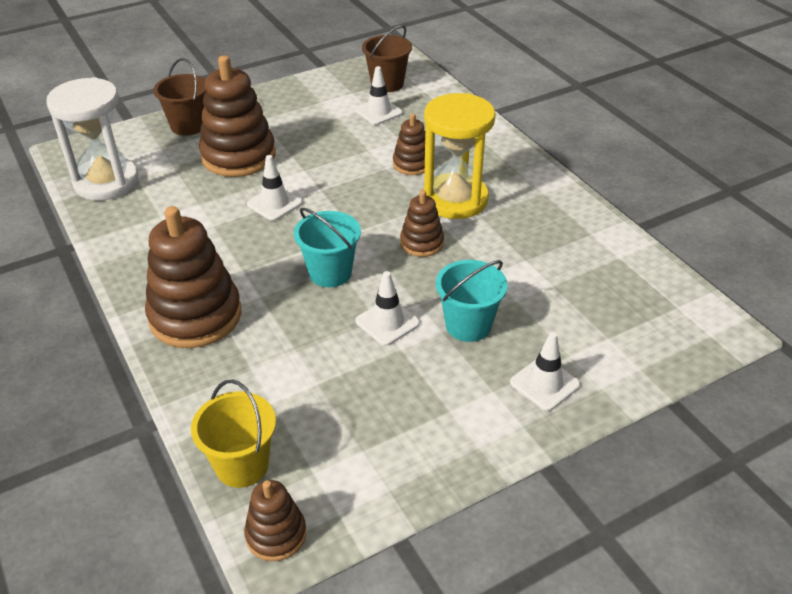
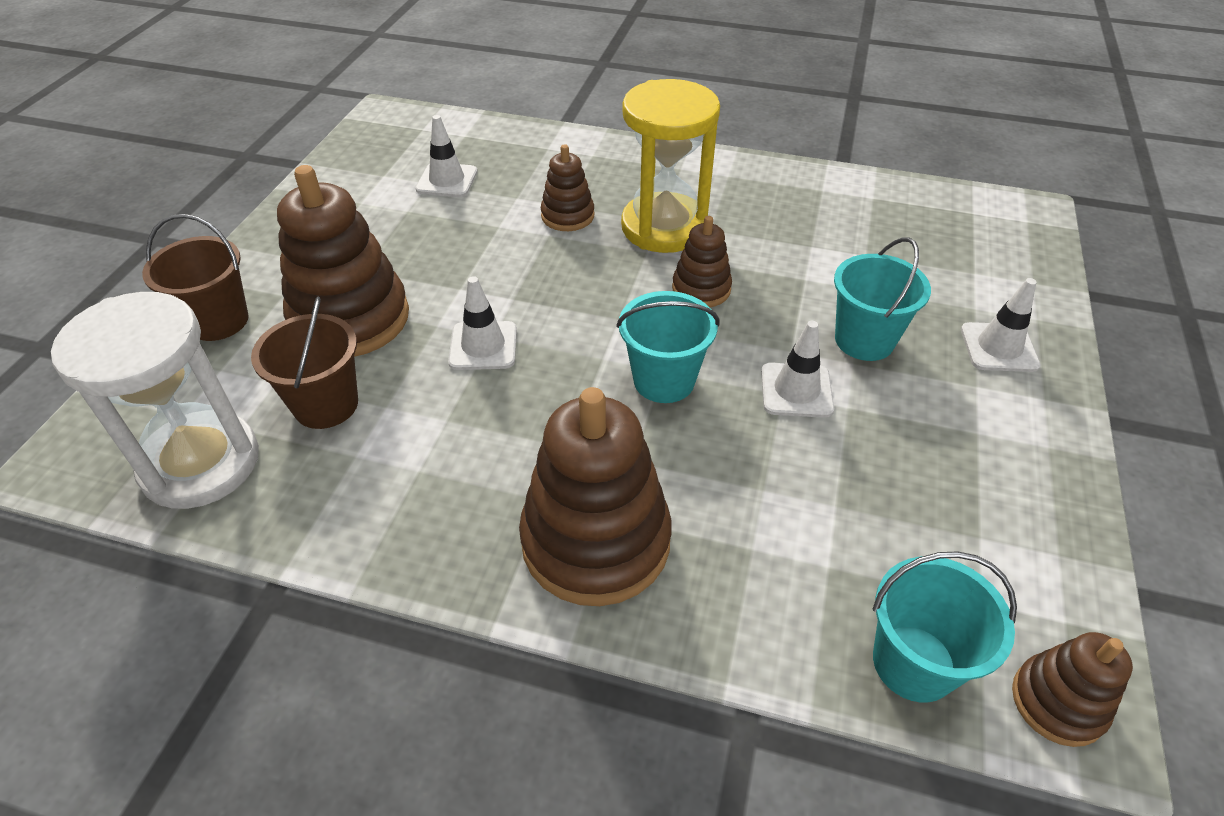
camera: 45 degrees left, 5 degrees up
(242, 465) = (913, 663): yellow bucket -> turquoise bucket
(387, 84) = (410, 147): brown bucket -> brown bucket (326, 405)

